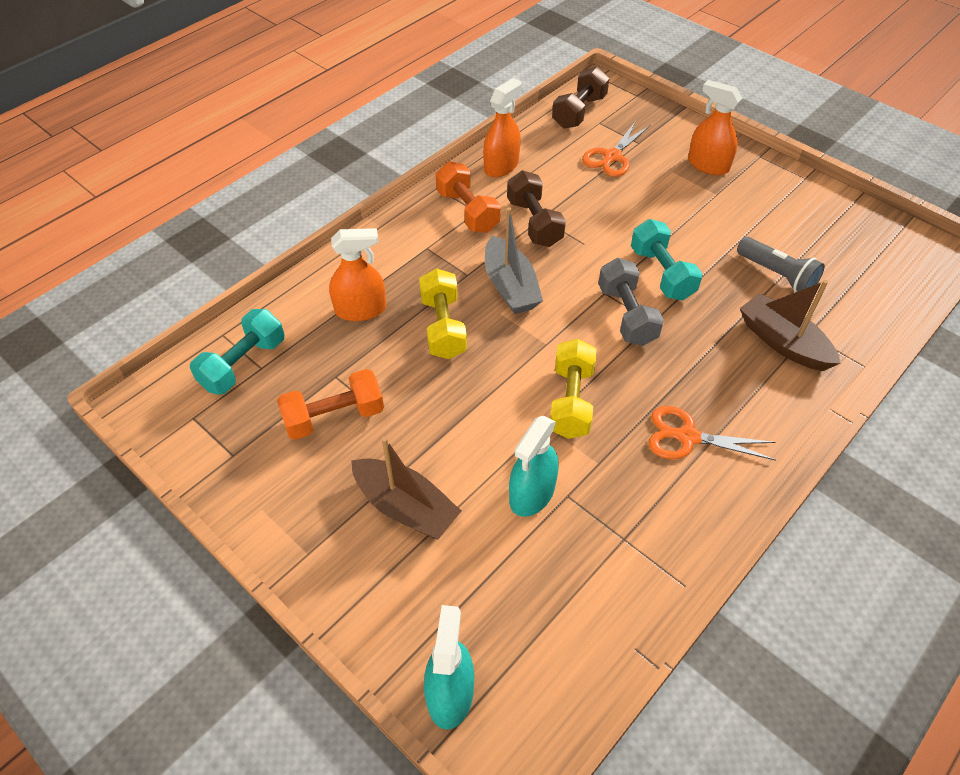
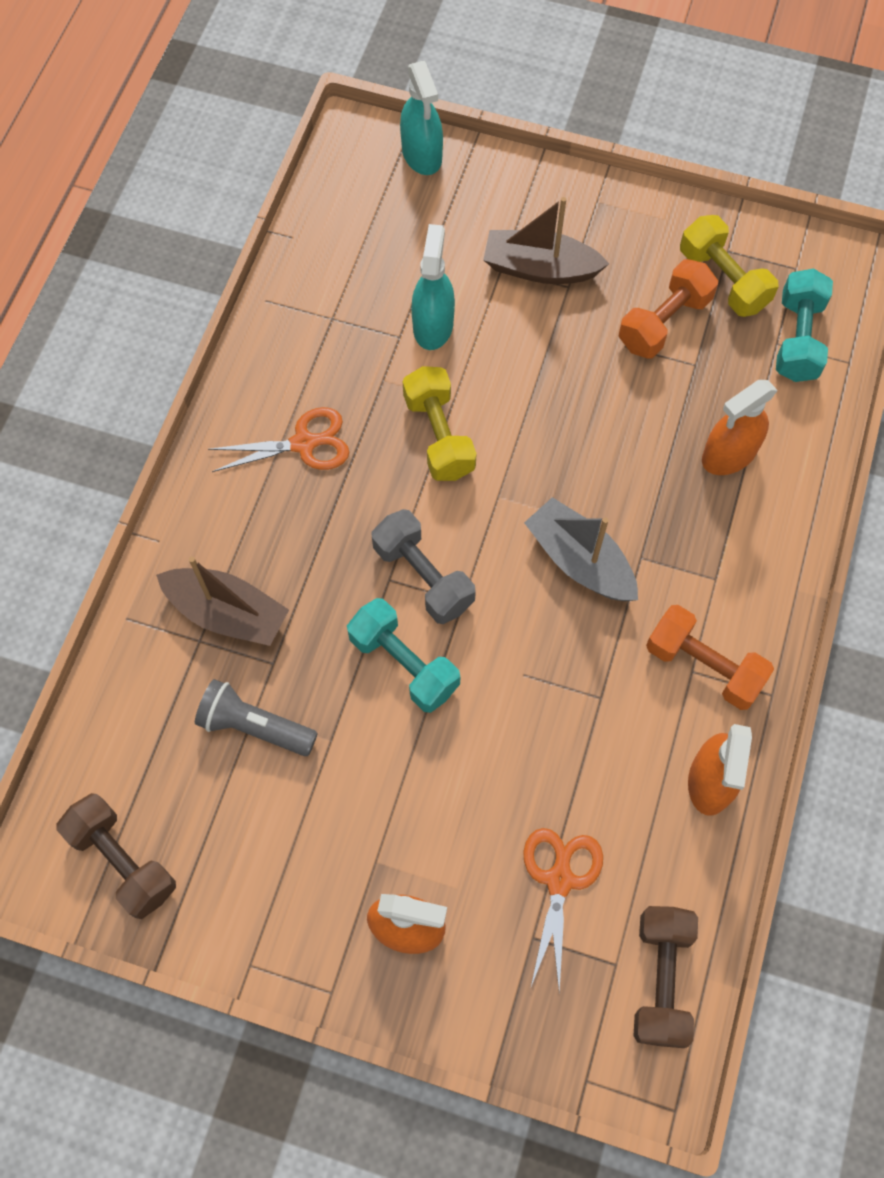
camera: 155 degrees right, 15 degrees up
(443, 327) = (623, 470): yellow dumbbell -> yellow dumbbell (723, 280)
(534, 222) = (605, 684): brown dumbbell -> brown dumbbell (123, 861)

